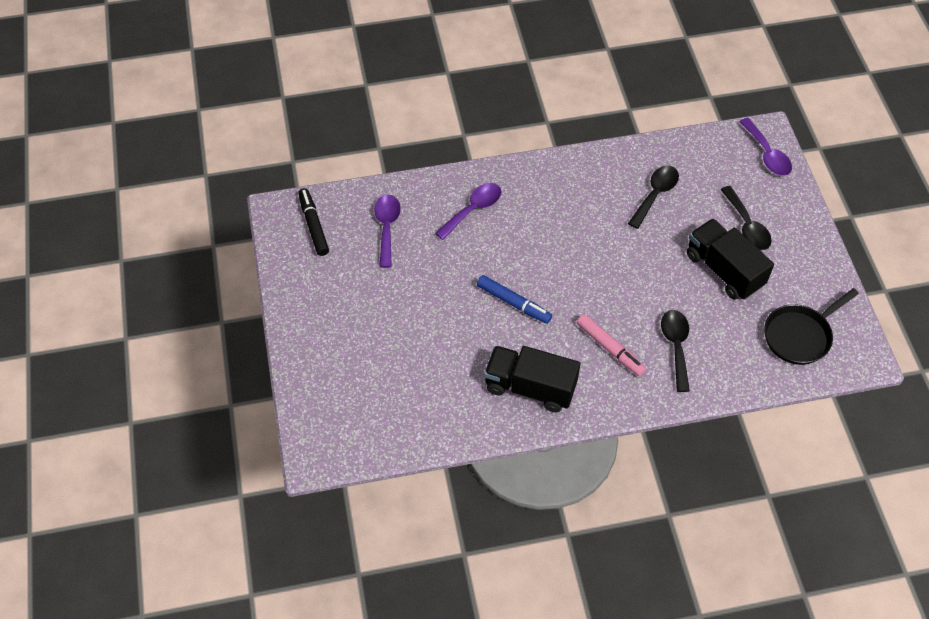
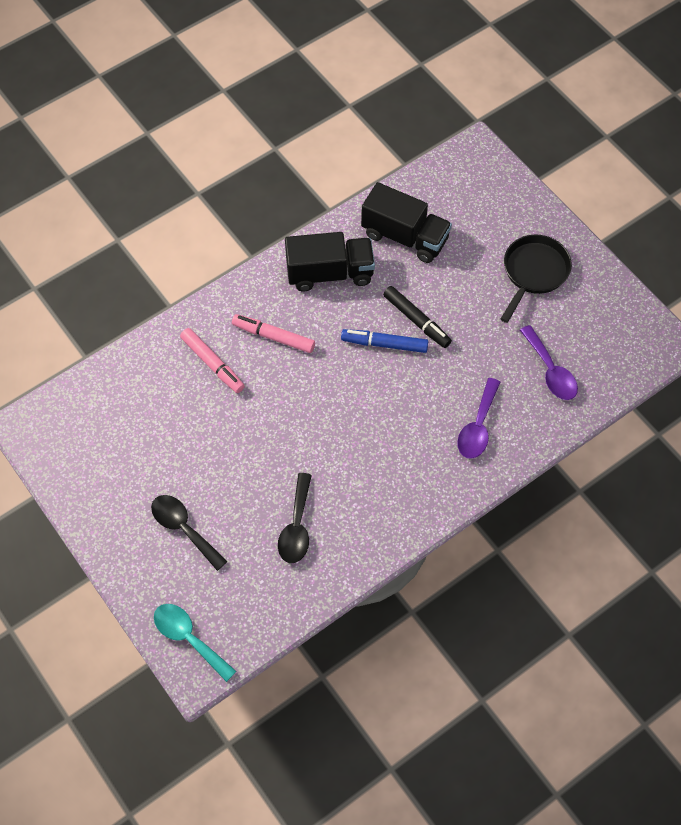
camera: 155 degrees right, 5 degrees up
(313, 225) = (622, 343): black marker -> black marker (416, 320)
(676, 346) = (212, 364): black spoon -> pink marker
(724, 270) = (192, 464): black truck -> black truck (405, 237)
(767, 154) = (188, 638): purple spoon -> turquoise spoon
(800, 335) = (95, 423): black pan -> black pan (534, 272)

